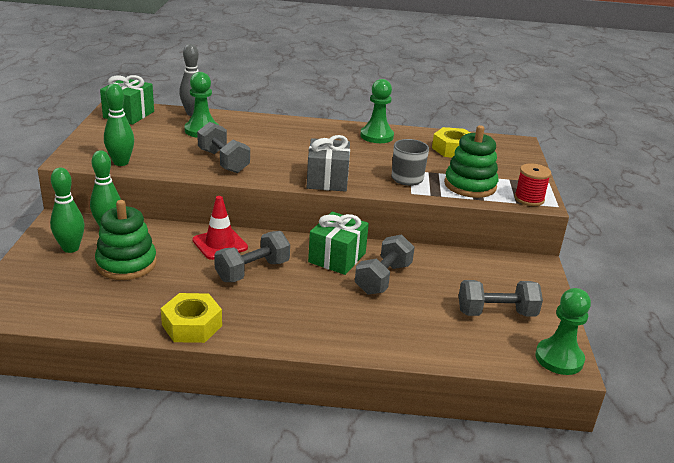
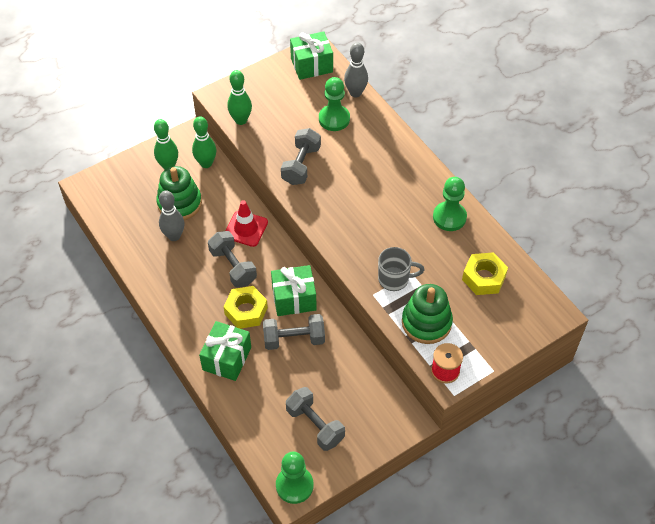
camera: 55 degrees right, 25 degrees up
(160, 286) = (174, 236): none -> grey bowling pin
(192, 325) = (152, 279): yellow nut -> yellow nut (246, 311)
(252, 271) = (233, 267): grey dumbbell -> grey dumbbell turned 45 degrees clockwise
(327, 180) = (338, 236): grey gift -> none
(358, 327) = (227, 358): none -> green gift

